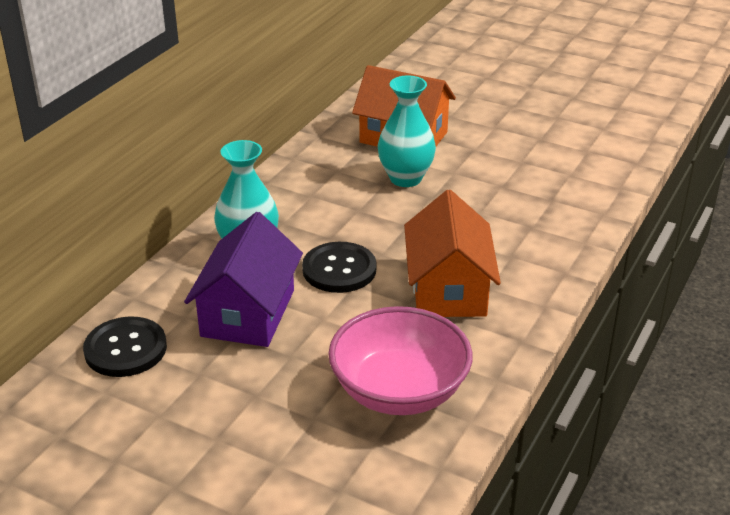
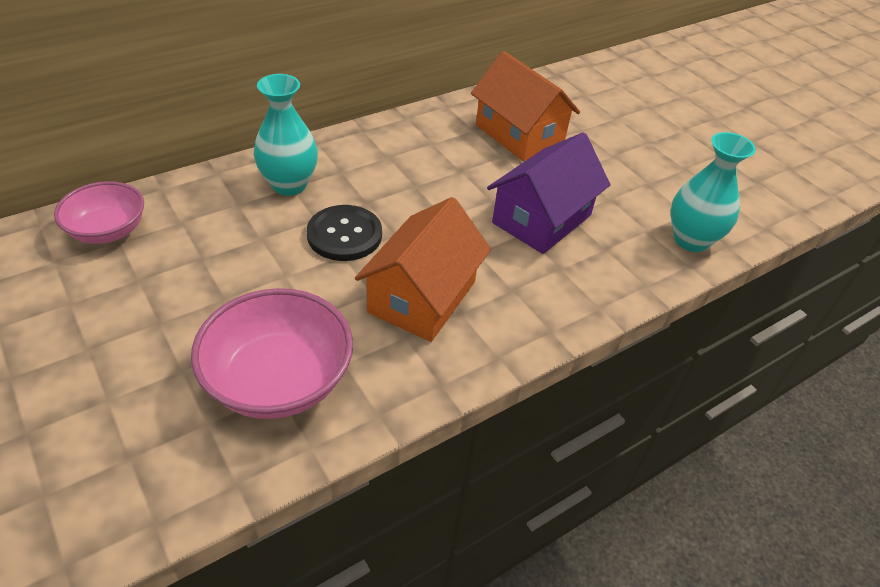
camera: 25 degrees right, 10 degrees up
(125, 349) = (108, 231): black button -> pink bowl
(248, 313) = (231, 242): purple house -> purple house (542, 219)
(405, 178) = (485, 173): turquoise vase -> turquoise vase (691, 240)

